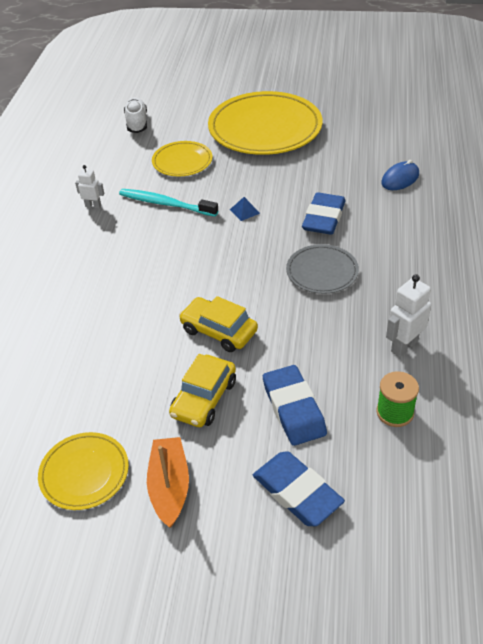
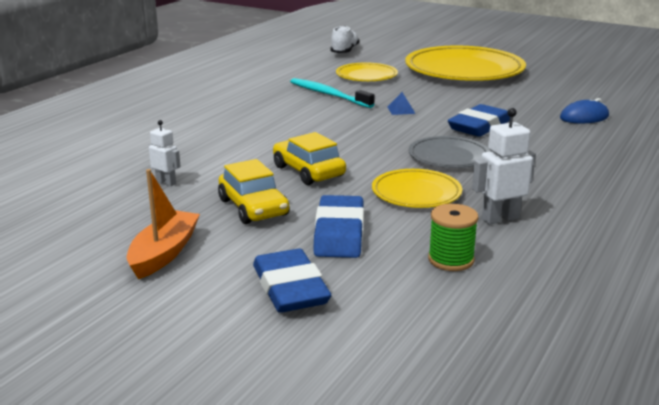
camera: 20 degrees right, 20 degrees down
(84, 473) = (94, 226): yellow plate -> yellow plate (416, 193)
(93, 206) = (262, 85): white robot -> white robot (166, 182)
(204, 398) = (253, 207): yellow car -> yellow car turned 75 degrees counterclockwise

